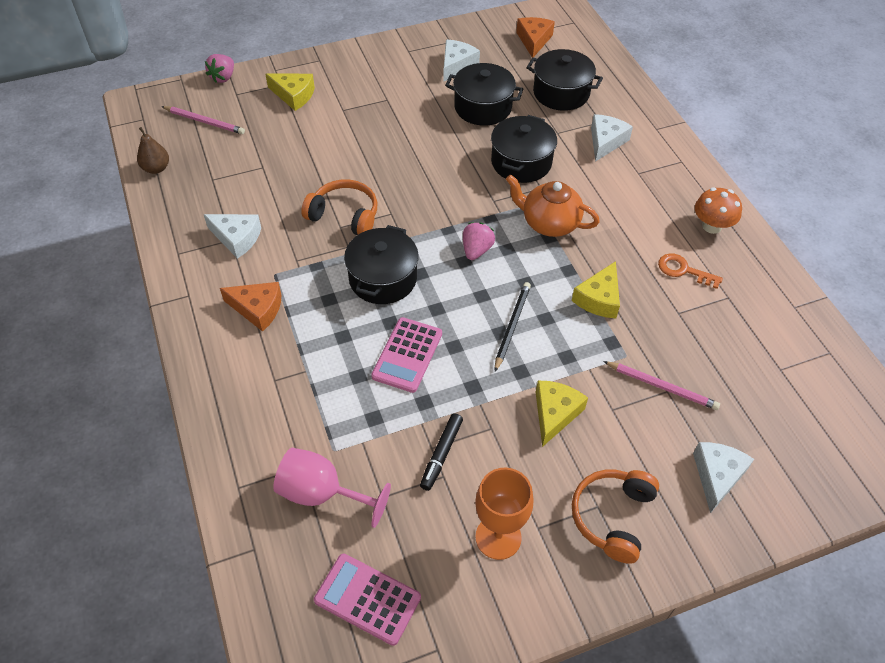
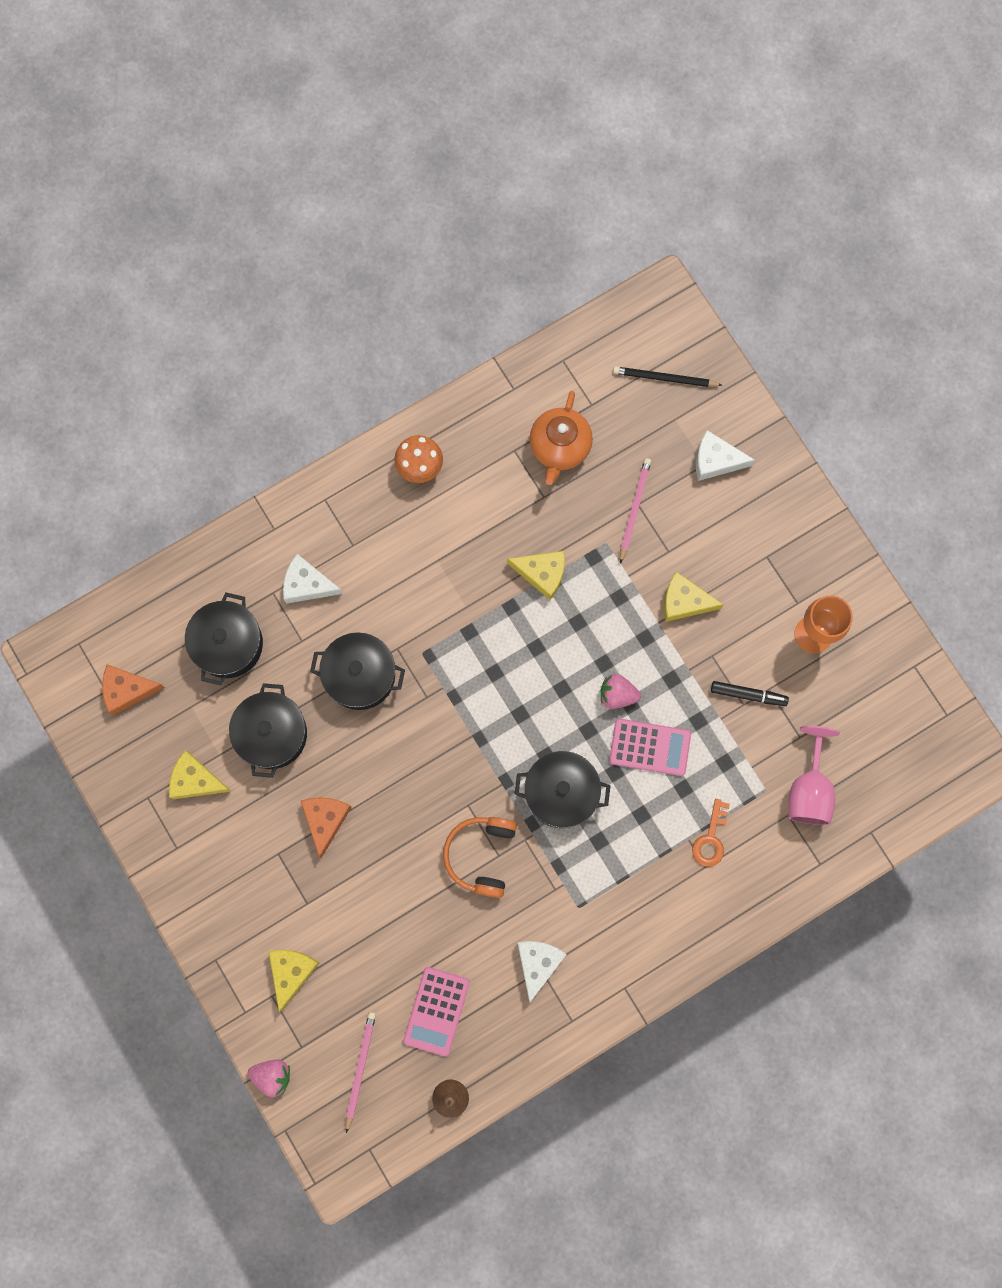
camera: 100 degrees left, 25 degrees up
(258, 309) = (626, 910): orange cheese -> orange cheese (325, 820)
(367, 599) = (889, 728): pink calculator -> pink calculator (436, 1011)
(456, 65) = (195, 780): white cheese -> yellow cheese
(476, 250) = (502, 704): pink strawberry -> pink strawberry (617, 694)
(512, 326) = (594, 653): black pencil -> black pencil (664, 378)
(549, 223) = (449, 633): orange teapot -> orange teapot (559, 447)
(612, 517) = (773, 544): orange headphones -> none
(684, 270) = (488, 493): orange key -> orange key (711, 838)

